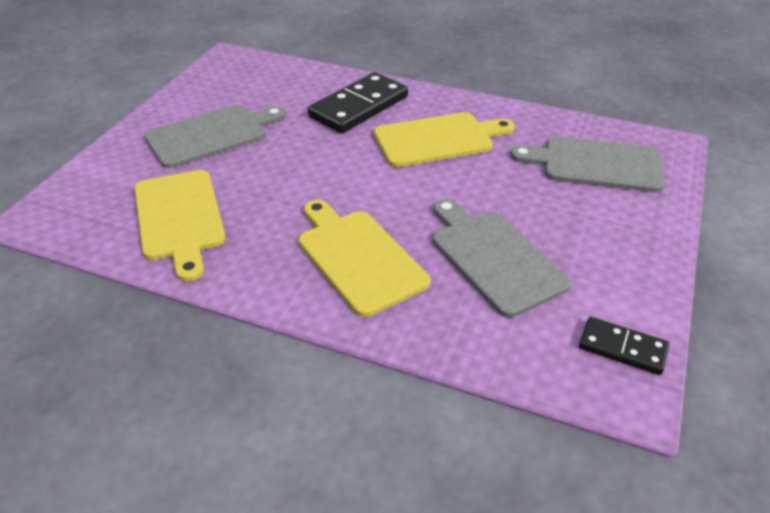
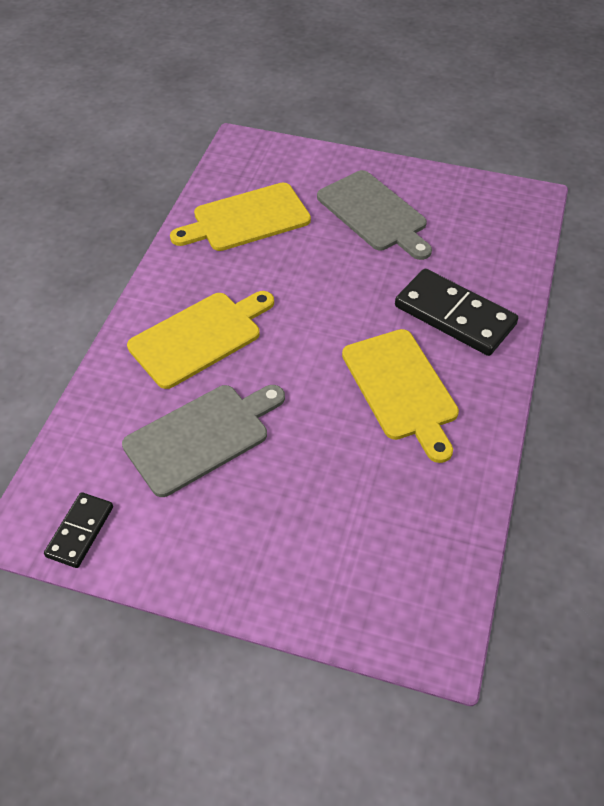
camera: 85 degrees right, 10 degrees up
(595, 164) = (376, 545): grey cutting board -> none

